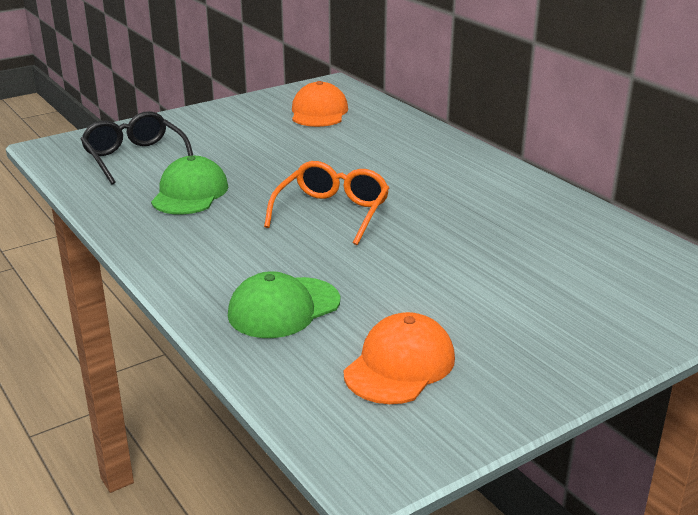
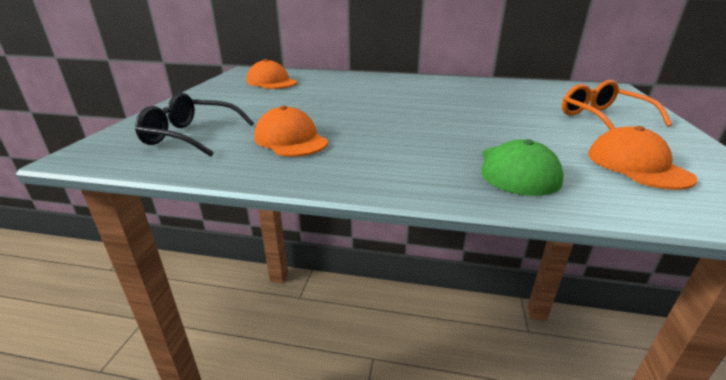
camera: 45 degrees left, 0 degrees up
(190, 193) = (290, 140): green cap -> orange cap
(332, 213) = (404, 118): orange glasses -> orange glasses (603, 118)

